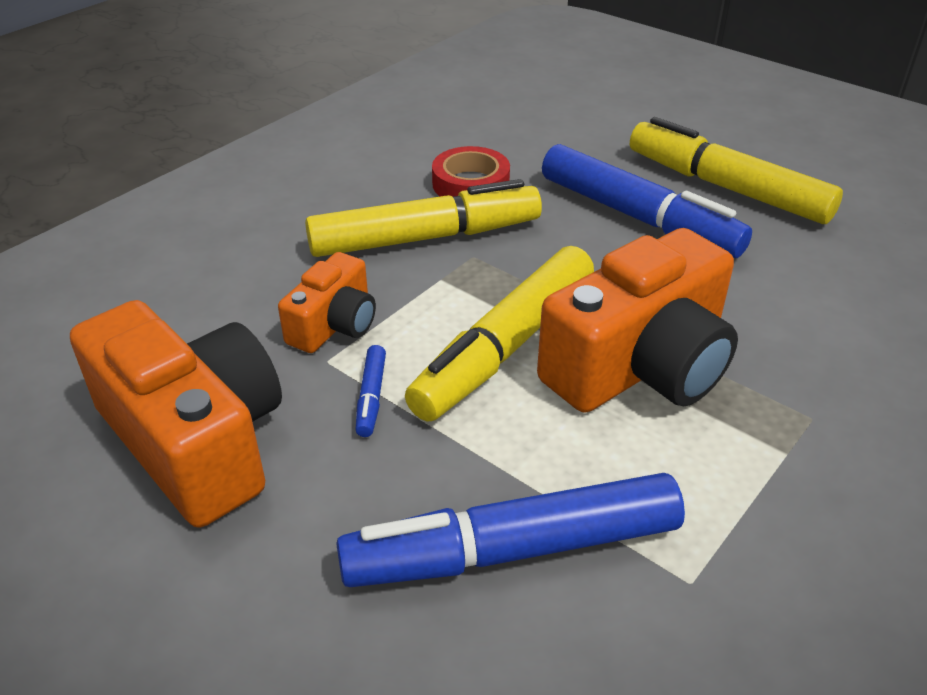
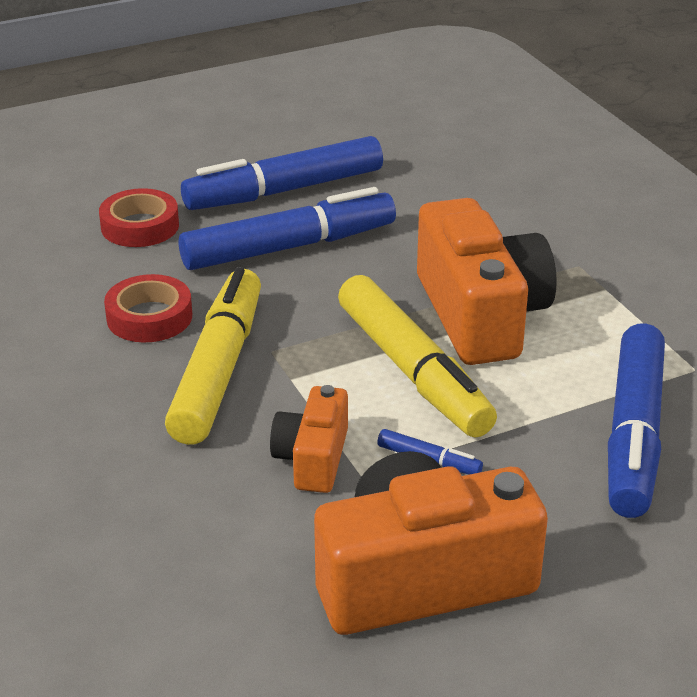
camera: 65 degrees left, 5 degrees down
(334, 325) = (313, 458): orange camera -> orange camera turned 135 degrees counterclockwise
(592, 139) = (140, 226): none -> red tape
(726, 187) = (284, 190): yellow marker -> blue marker

